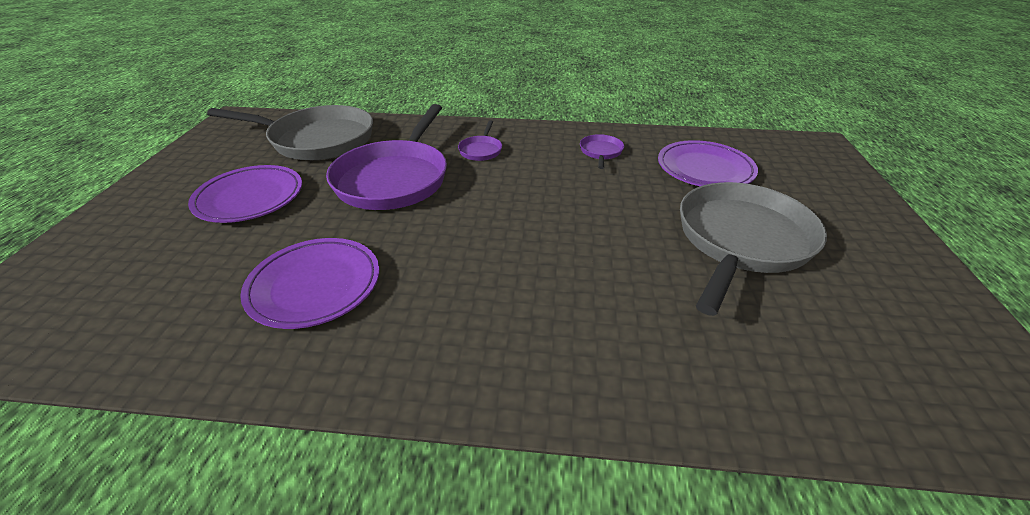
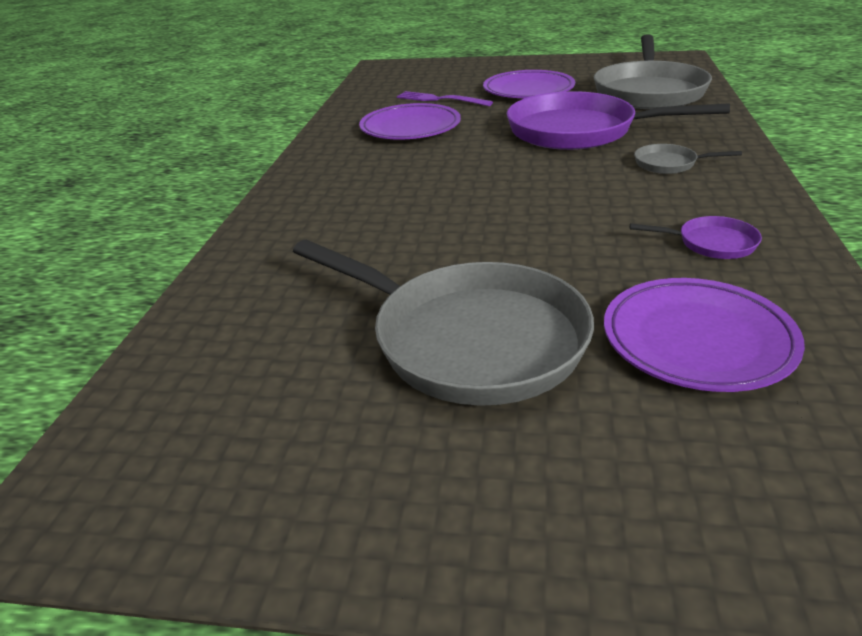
camera: 95 degrees right, 5 degrees down
(220, 263) = (440, 99): none -> purple fork
(481, 150) = (669, 164): purple pan -> grey pan

